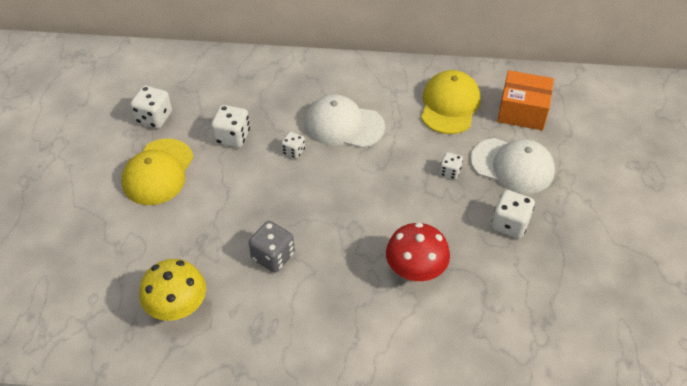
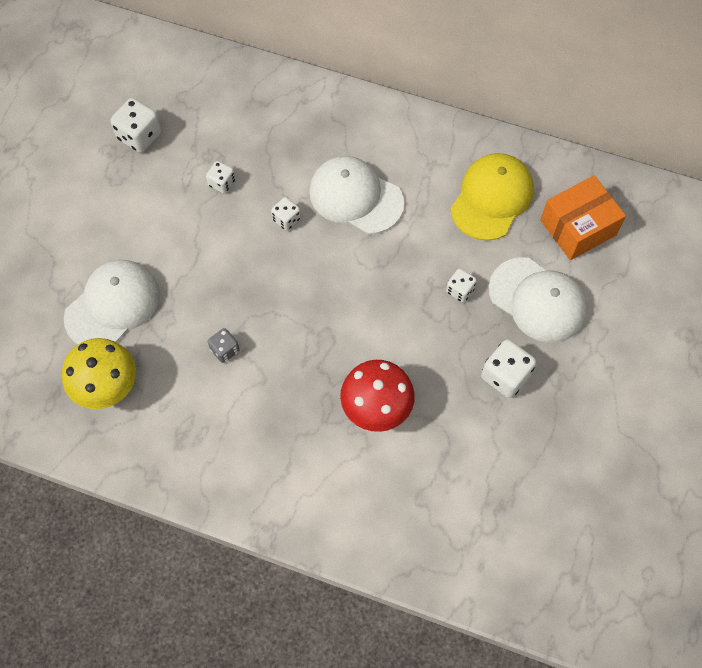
camera: 15 degrees right, 15 degrees up
(158, 172) = (127, 211): yellow cap -> none
(165, 244) = (113, 305): none -> white cap
(232, 137) = (222, 183): white dice -> white dice, size x0.60
(273, 256) = (225, 350): grey dice -> grey dice, size x0.60
(522, 111) = (578, 227): orange box -> orange box turned 60 degrees counterclockwise

